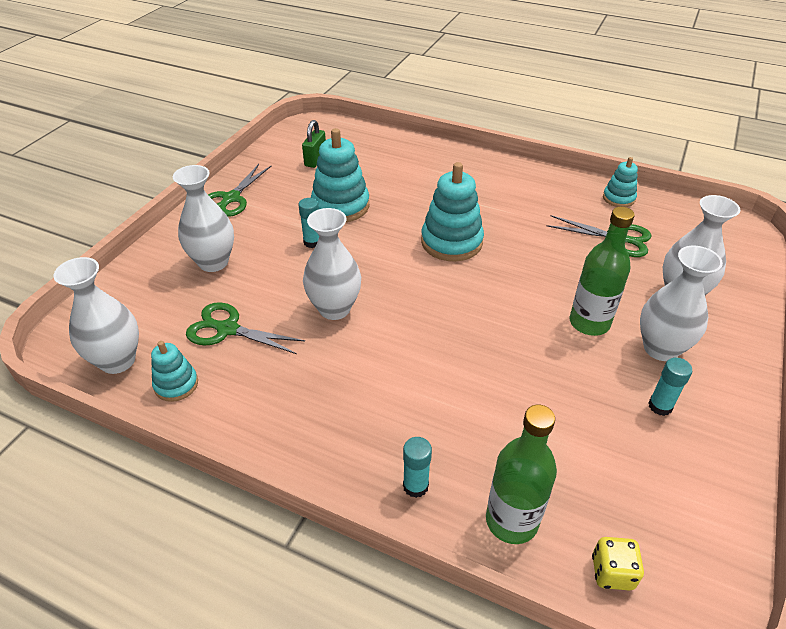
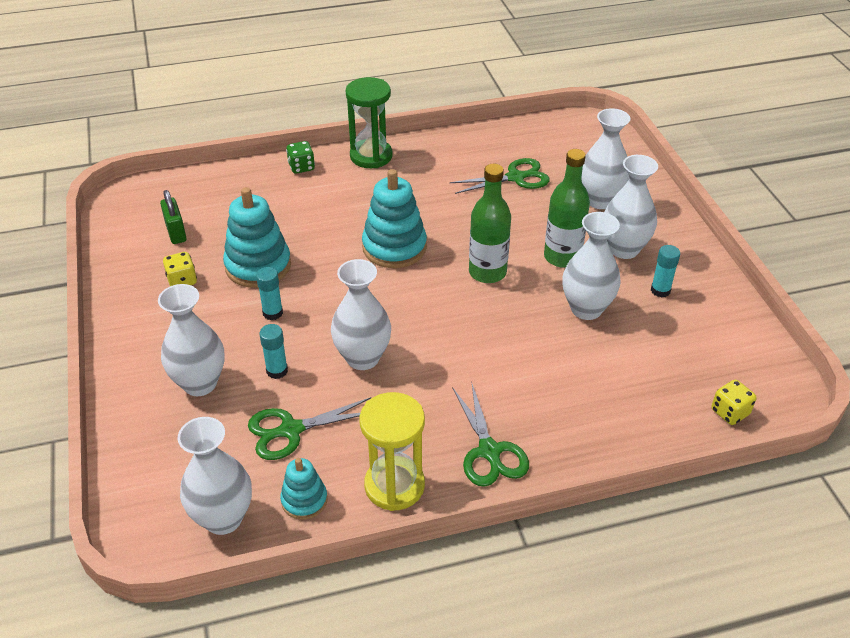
camera: 40 degrees left, 0 degrees up
(231, 198) = (136, 315): green scissors -> green scissors (489, 452)
(244, 418) = (394, 485): none -> yellow hourglass
(283, 191) = (182, 280): none -> yellow dice
(415, 486) = (569, 444): turquoise glue stick -> turquoise glue stick (277, 371)
(447, 155) = (301, 167): none -> green dice
(509, 170) = (371, 156): none -> green hourglass
(511, 521) = (648, 423): green bottle -> green bottle (487, 272)
(564, 379) = (586, 309): none -> white vase
(618, 198) = (484, 141): turquoise stacking toy -> none

